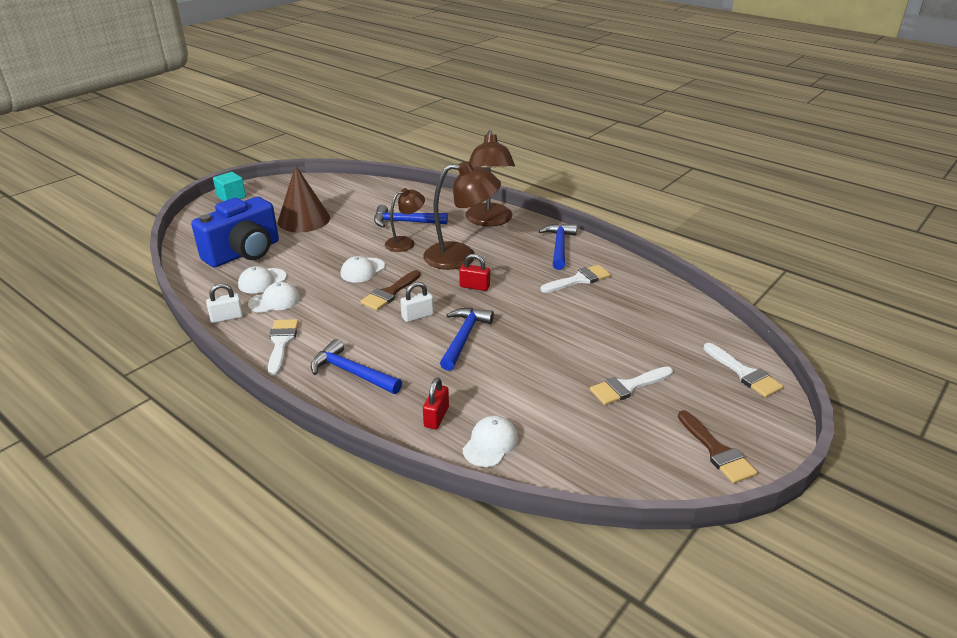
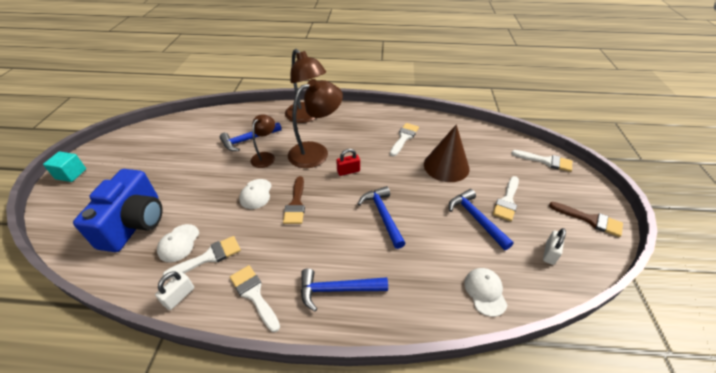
camera: 35 degrees left, 10 degrees up
(274, 301) = (209, 257): white cap -> white brush
(304, 219) = (162, 169): brown cone -> brown cone (446, 166)
(417, 316) = (335, 213): white padlock -> white padlock (549, 253)
(436, 417) = (432, 292): red padlock -> none
(559, 246) = (368, 119): blue hammer -> blue hammer (476, 218)

